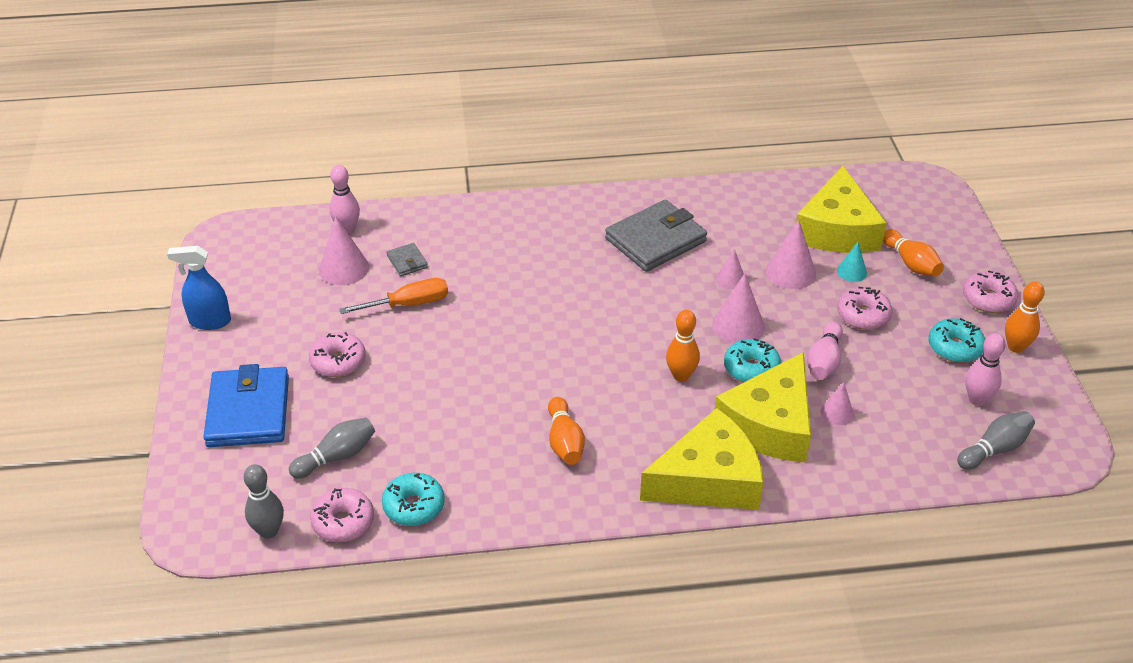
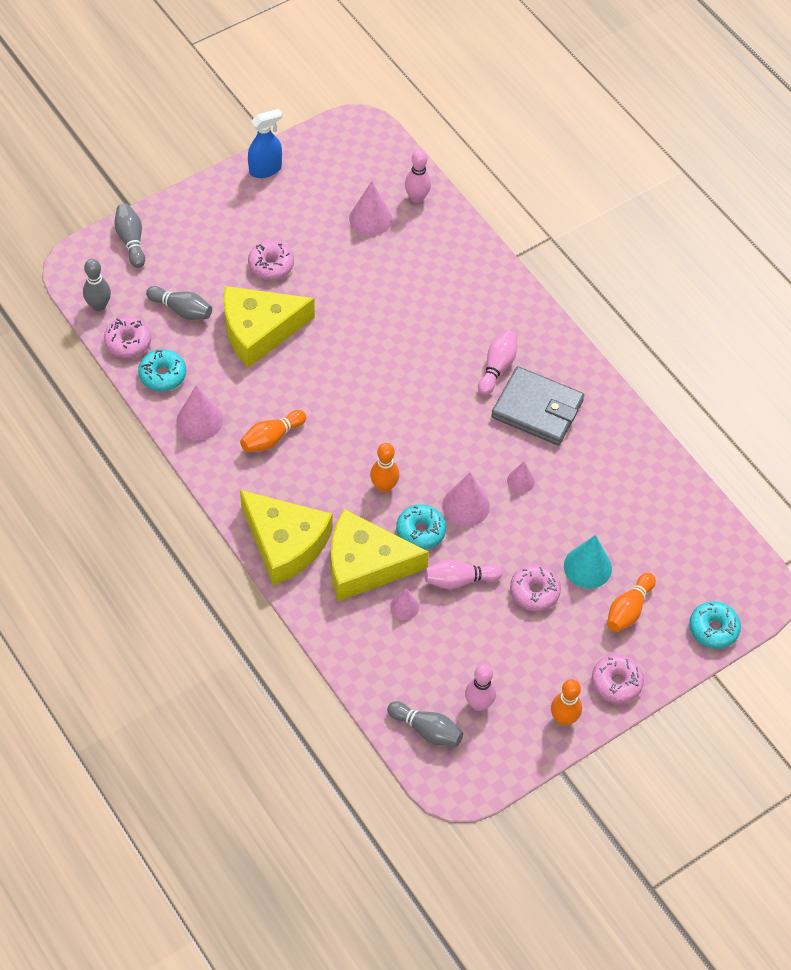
camera: 60 degrees right, 15 degrees up
(202, 467) = (131, 241): none -> grey bowling pin
(210, 321) = (265, 169): blue spray bottle -> blue spray bottle turned 90 degrees clockwise
(248, 411) = (194, 239): blue wallet -> none
(407, 262) = (403, 254): grey wallet -> none
(408, 304) = (356, 278): orange screwdriver -> none
(590, 248) = (497, 367): none -> pink bowling pin
(790, 272) = (558, 521): pink cone -> pink cone (199, 420)
(837, 230) = (639, 538): yellow cheese -> yellow cheese (259, 330)
(851, 272) = (587, 567): turquoise cone -> turquoise cone, size x1.68
(954, 347) = (534, 671): turquoise donut -> turquoise donut (713, 629)

